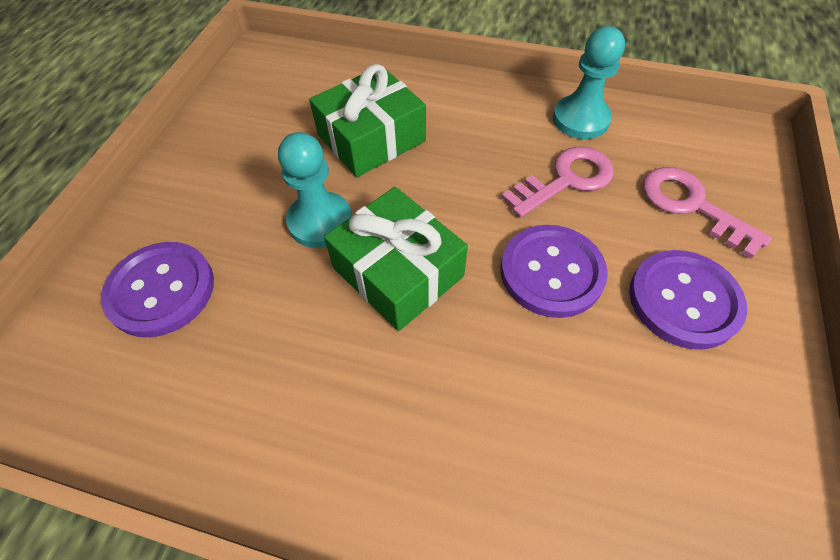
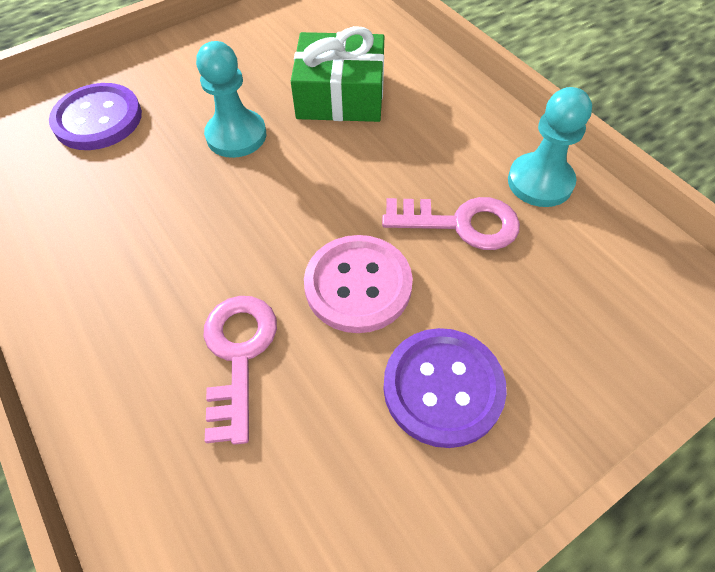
camera: 40 degrees right, 0 degrees up
(398, 272) = (247, 205): green gift -> none
(551, 272) = (358, 285): purple button -> pink button
(691, 205) = (554, 320): pink key -> pink key (238, 354)

